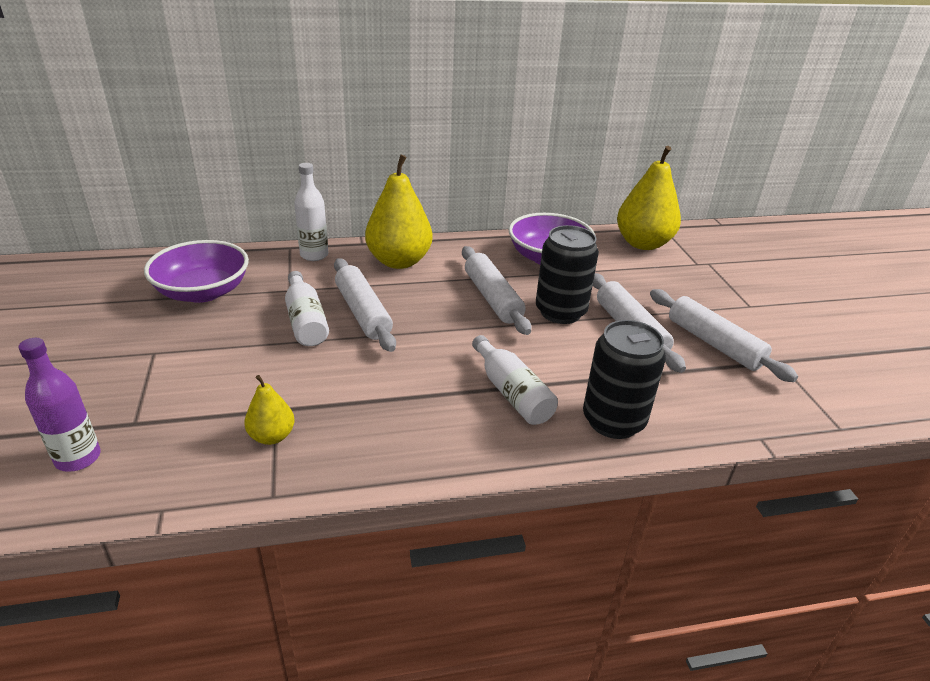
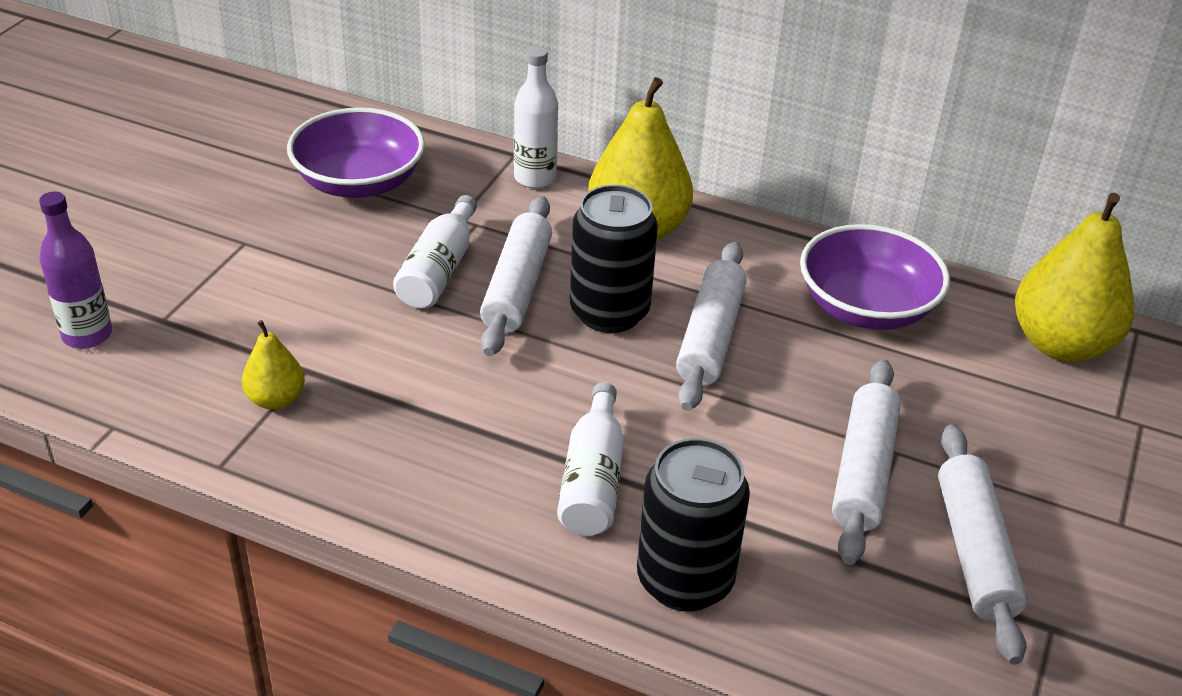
camera: 35 degrees right, 5 degrees up
(560, 312) = (787, 399): black can -> black can (609, 312)

